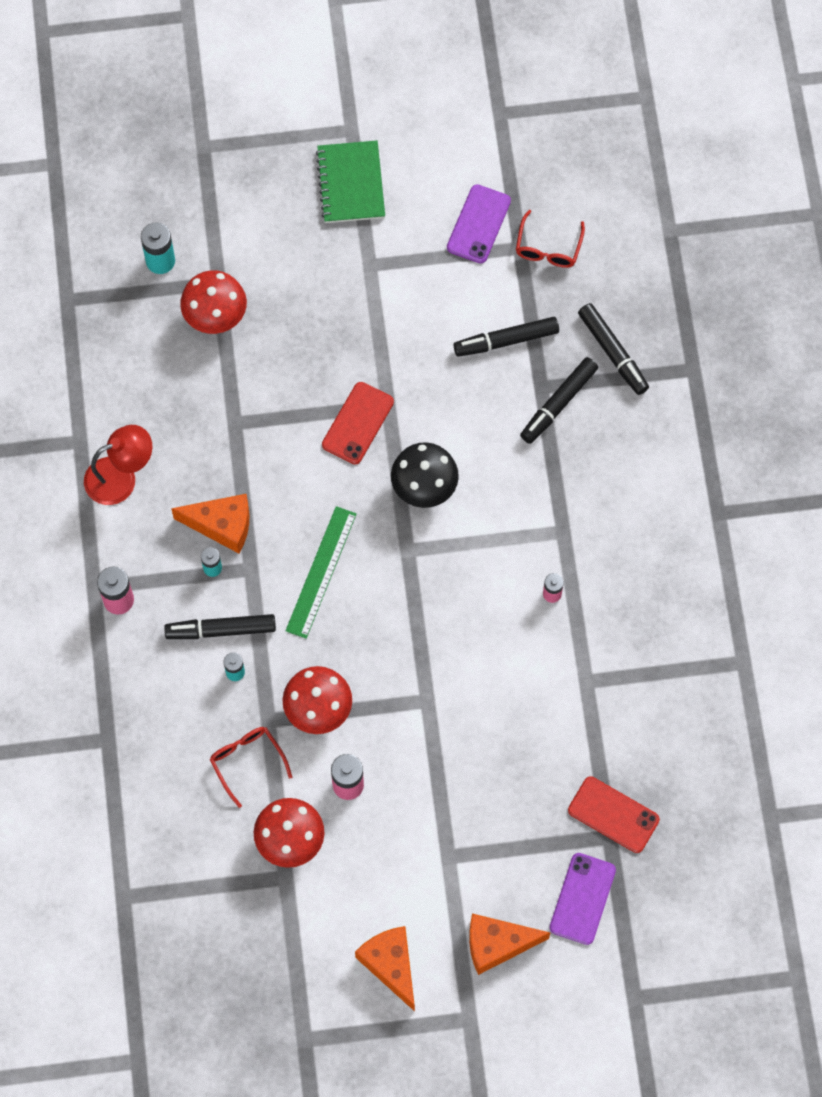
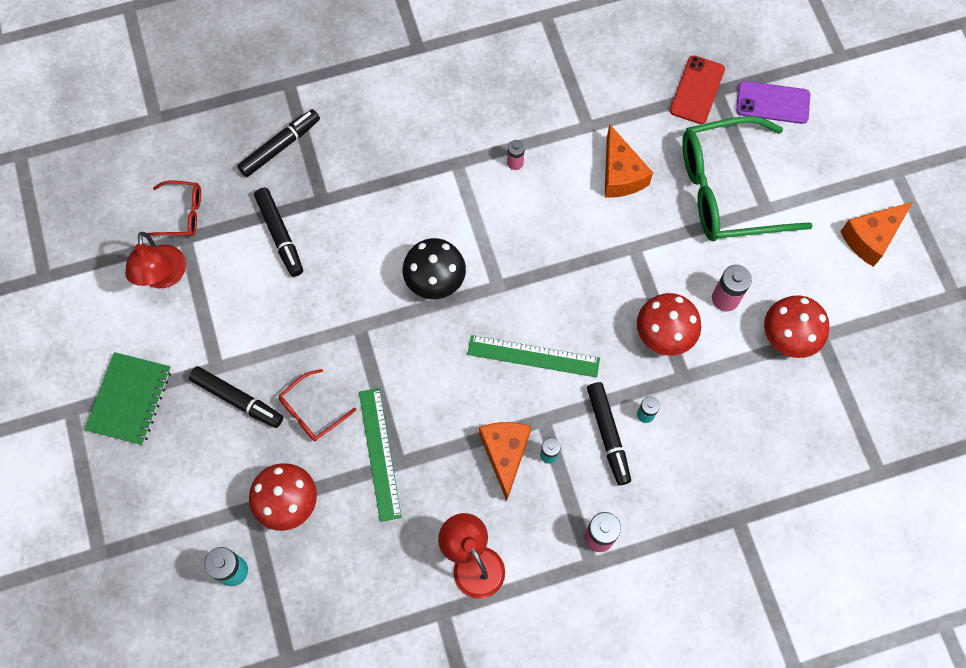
camera: 100 degrees left, 0 degrees up
(247, 406) = (379, 453): none -> green ruler
(247, 762) = (726, 387): red glasses -> red glasses (312, 411)
(351, 183) = (130, 399): green notebook -> green notebook turned 60 degrees counterclockwise
(357, 423) = (381, 349): red phone -> none
(478, 224) = (163, 277): purple phone -> red lamp
(478, 819) = (728, 190): none -> green glasses
(497, 944) = (829, 159): orange cheese -> orange cheese (620, 174)
(558, 404) = (336, 183): black marker -> black marker (237, 399)

